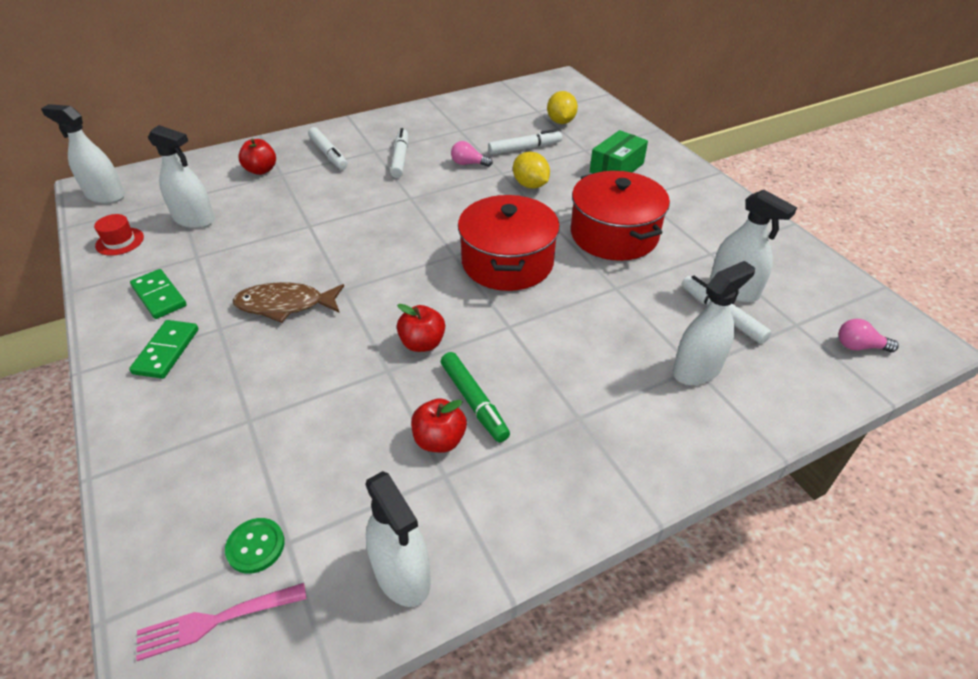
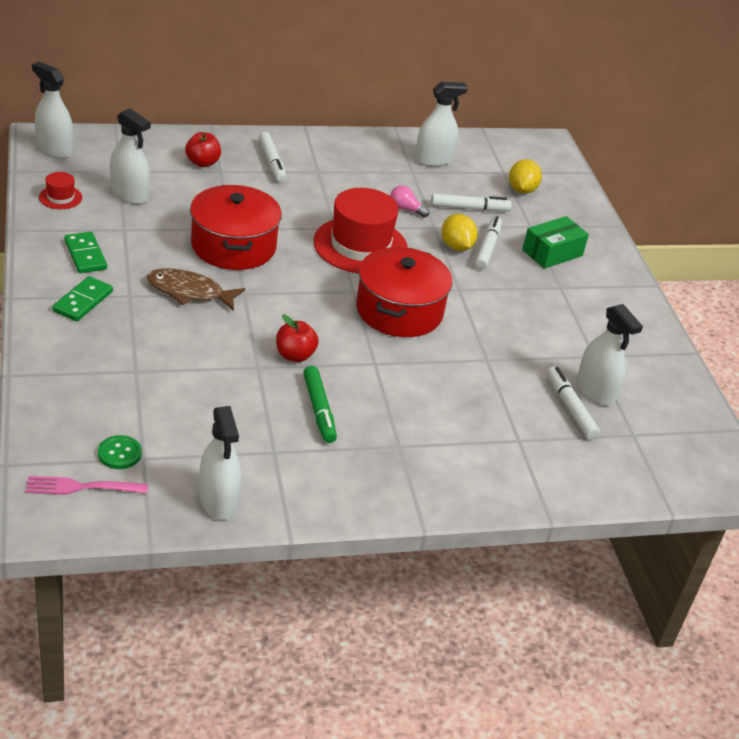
camera: 10 degrees right, 5 degrees down
(400, 158) = (340, 186): white marker -> white marker (487, 248)
(439, 440) = (280, 428): red apple -> none
(442, 208) = (360, 245): none -> red hat
(614, 235) = (512, 314): red pot -> red pot (233, 246)
(696, 369) = (519, 442): white spray bottle -> white spray bottle (433, 160)
(859, 346) = (677, 467): pink light bulb -> none

